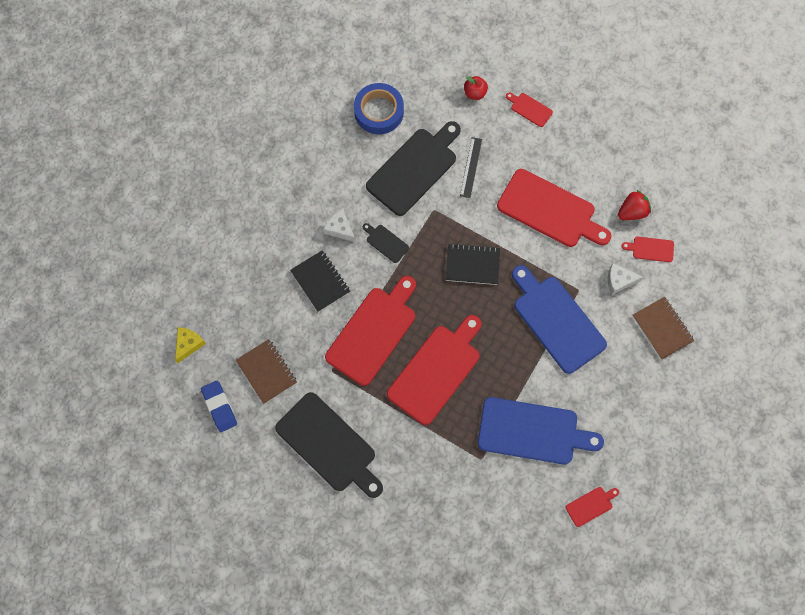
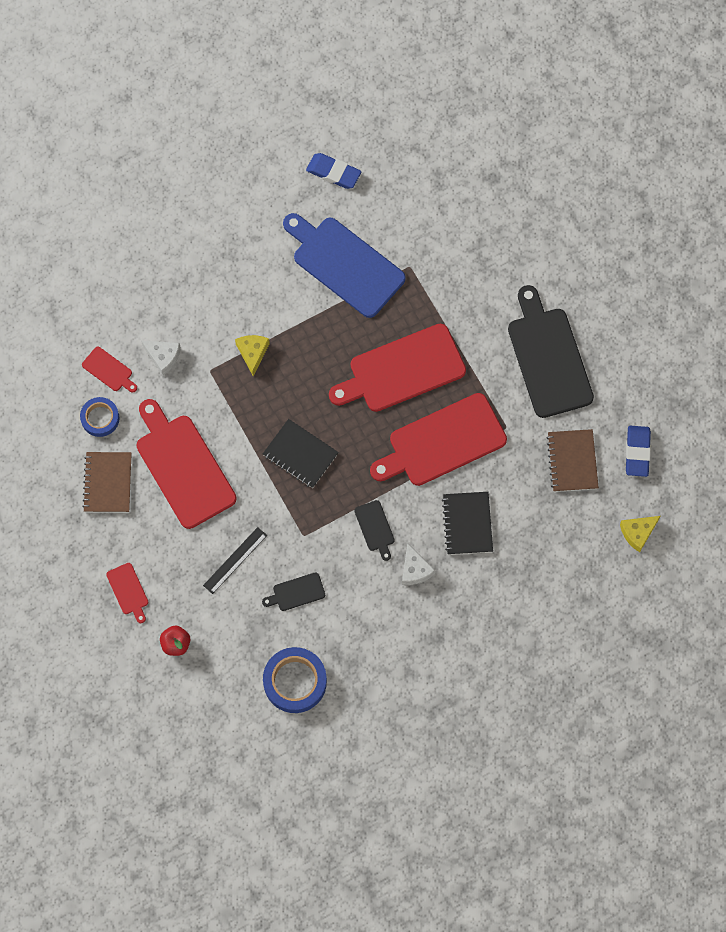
camera: 150 degrees left, 0 degrees up
(414, 169) = (296, 592): black cutting board -> black cutting board, size x0.44
(556, 321) = (252, 353): blue cutting board -> yellow cheese
(591, 505) = (333, 173): red cutting board -> blue eraser
(632, 212) = (100, 418): red strawberry -> blue tape
(662, 328) = (154, 289): brown notebook -> brown notebook (107, 483)

